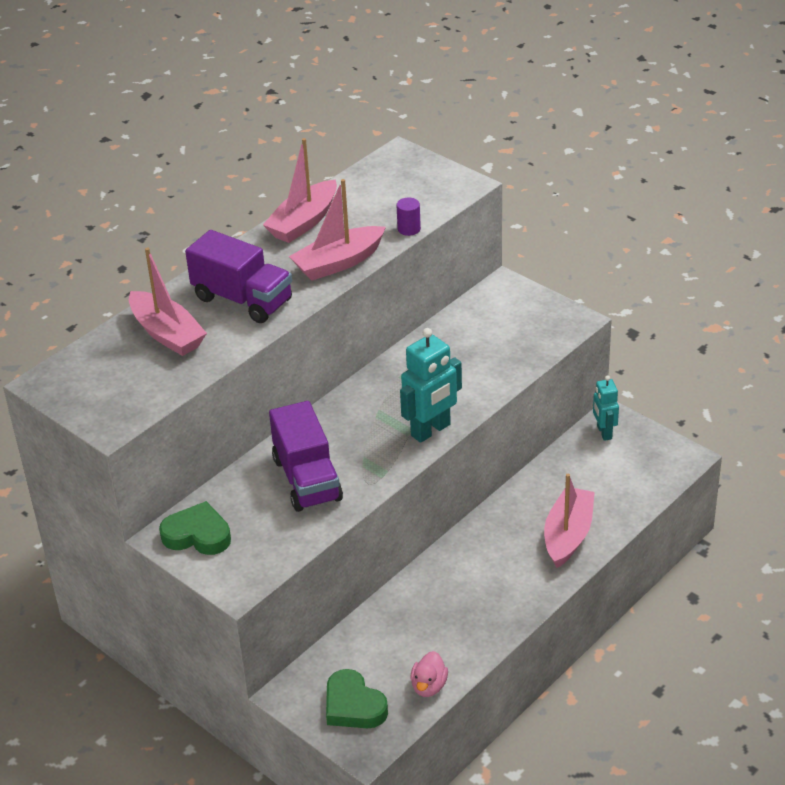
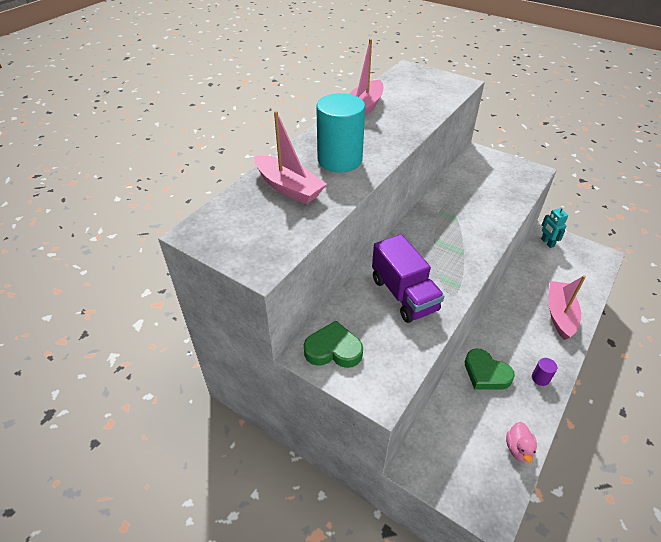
camera: 10 degrees left, 5 degrees up
(243, 300) = (340, 160): purple truck -> turquoise cylinder
(338, 263) = (400, 132): pink boat -> none
(353, 706) = (468, 473): green heart -> green heart (486, 373)
(409, 229) = (439, 109): purple cylinder -> purple cylinder (540, 378)
(431, 430) = (478, 250): turquoise robot -> none

